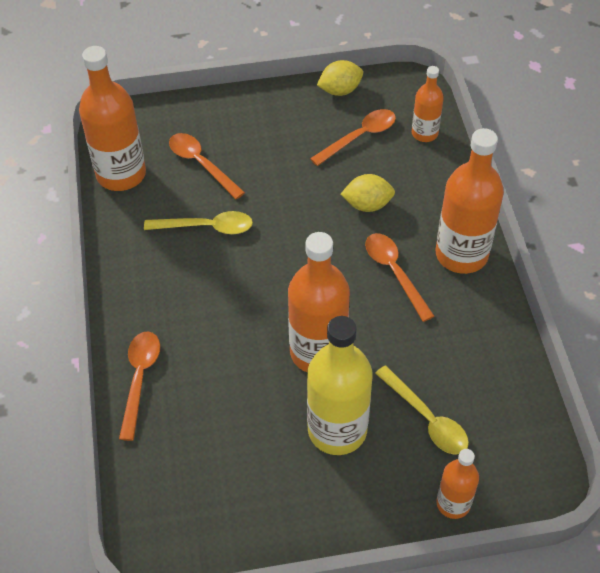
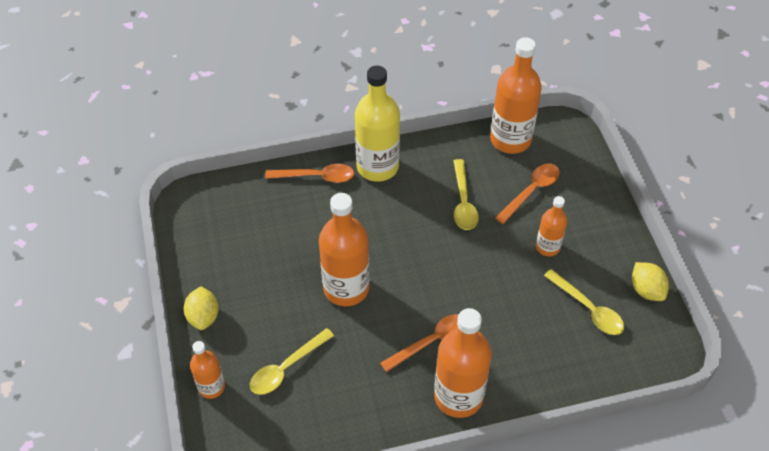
camera: 85 degrees right, 0 degrees up
(337, 430) = (275, 305): yellow bottle -> yellow bottle (377, 166)
(359, 137) = (588, 309): orange spoon -> yellow spoon
(367, 205) = (506, 318): yellow lemon -> yellow lemon (203, 316)
(424, 133) = (605, 364): orange bottle -> orange bottle (547, 247)

